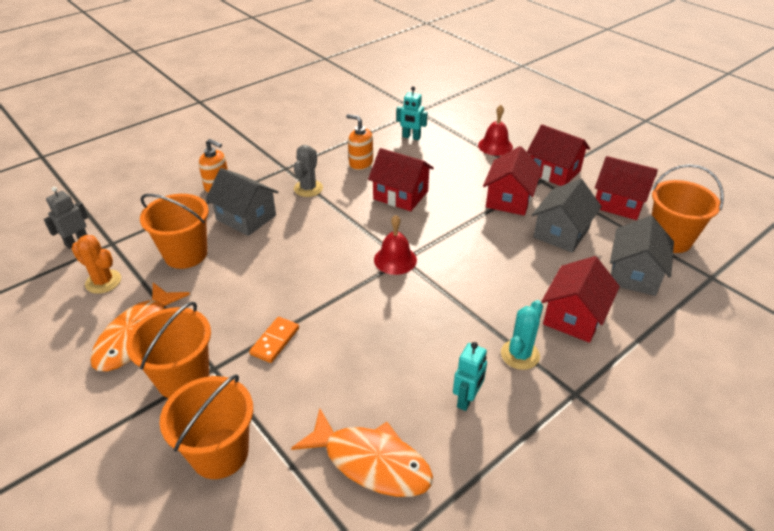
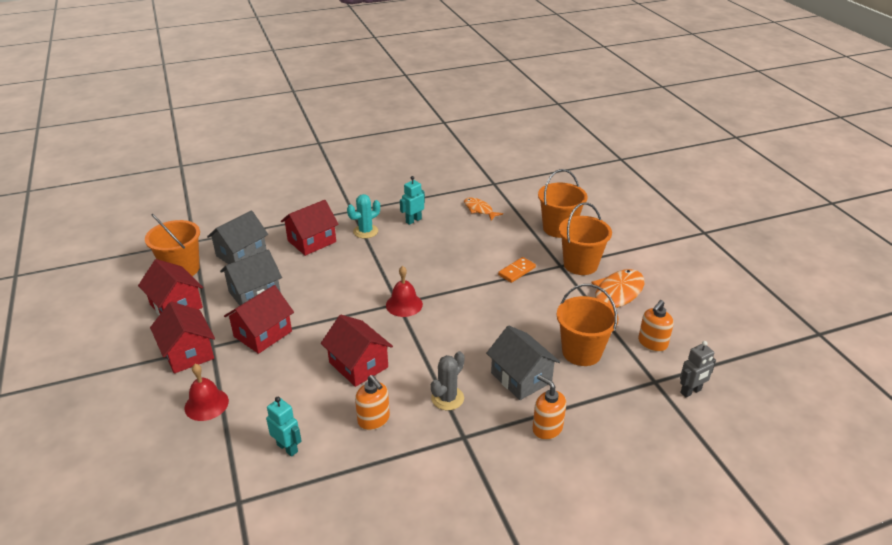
camera: 160 degrees left, 5 degrees down
(103, 282) = (652, 343): orange cactus -> orange soap dispenser
(371, 462) = (479, 210): orange fish -> orange fish, size x0.59

